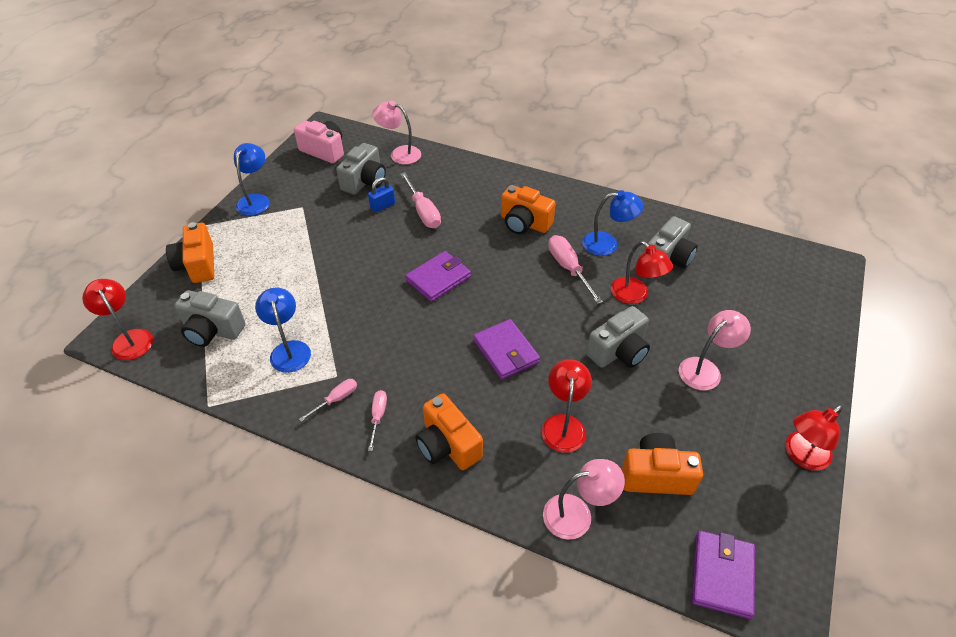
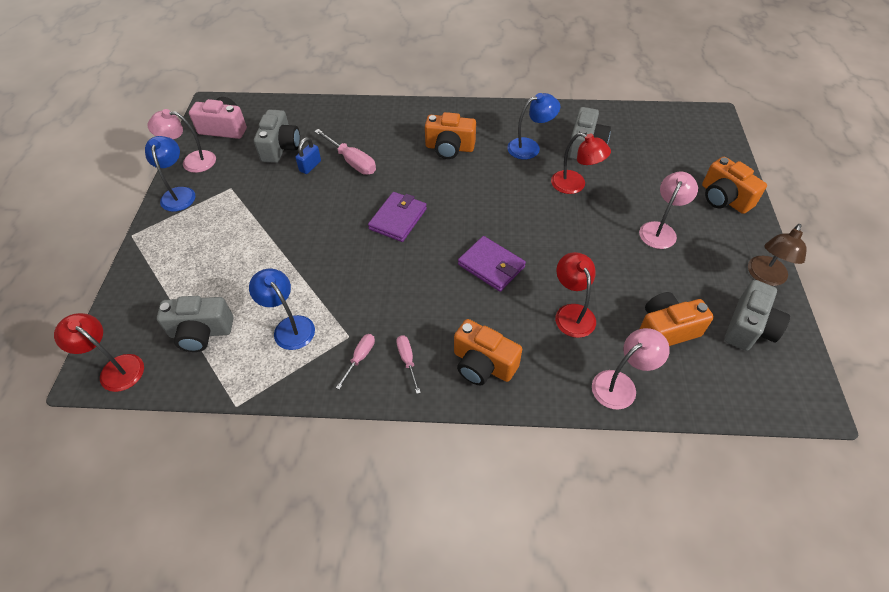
camera: 20 degrees left, 5 degrees up
(197, 265) = (150, 274): orange camera -> orange camera (724, 198)
(399, 153) = (301, 113): pink lamp -> pink lamp (192, 161)
(568, 268) = (508, 177): pink screwdriver -> none
(618, 351) = (585, 236): grey camera -> grey camera (749, 327)
(722, 575) = (754, 392): purple wallet -> none
(801, 456) = (764, 277): red lamp -> brown lamp

